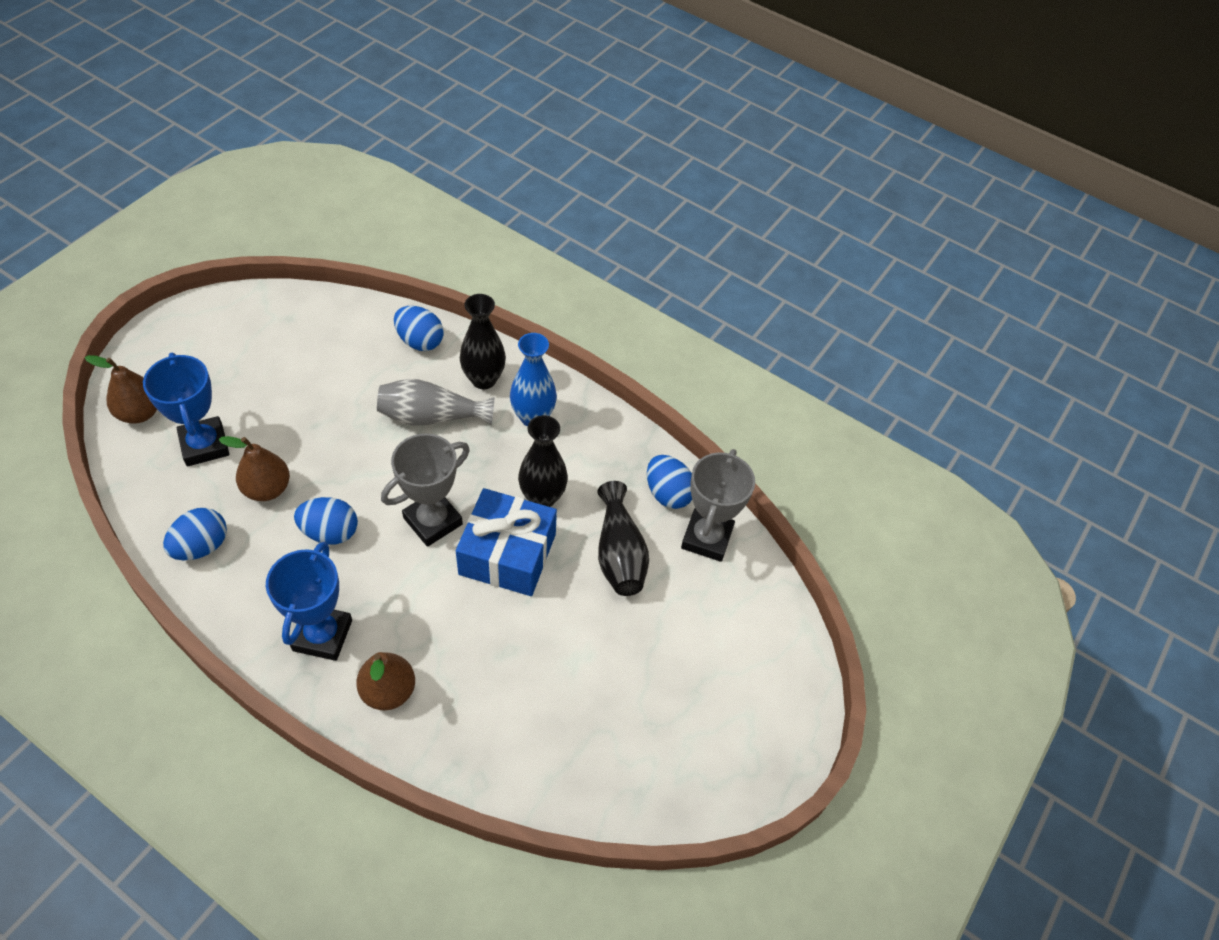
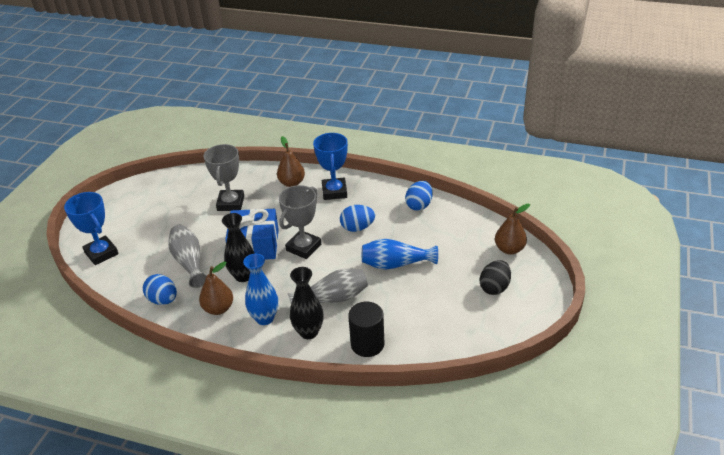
camera: 170 degrees right, 15 degrees down
(205, 445) = (457, 245): blue trophy -> blue trophy (101, 253)
(212, 362) = (494, 287): none -> black egg
(267, 489) = (405, 236): brown pear -> brown pear (218, 308)
(315, 443) = (395, 264): none -> blue vase
(420, 341) = (367, 344): blue egg -> black cylinder
(619, 554) = (189, 262): black vase -> grey vase
(707, 538) = (136, 284): grey trophy -> grey trophy (230, 203)

